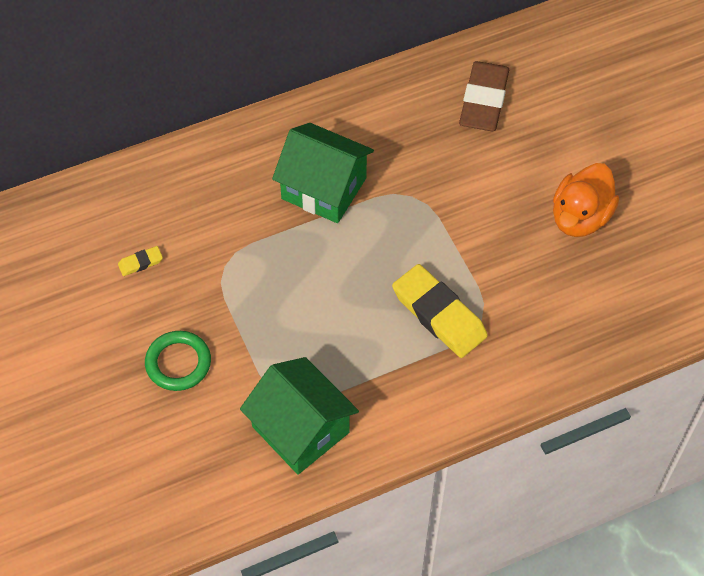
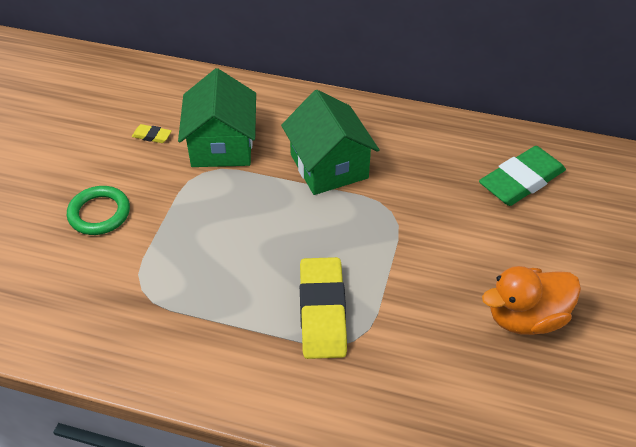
camera: 40 degrees right, 10 degrees down
(300, 429) = (124, 320): green house -> green house (222, 145)
(483, 100) = (521, 180): brown eraser -> green eraser

